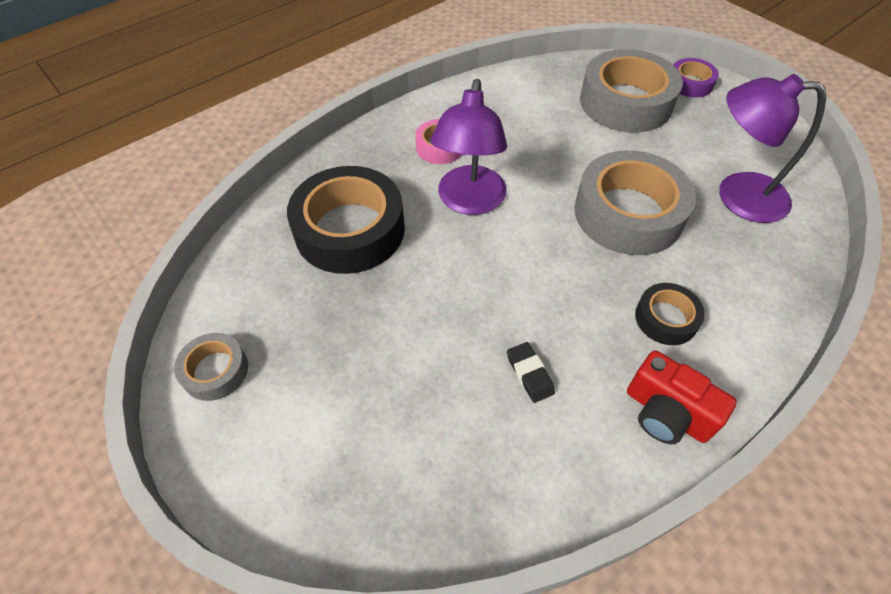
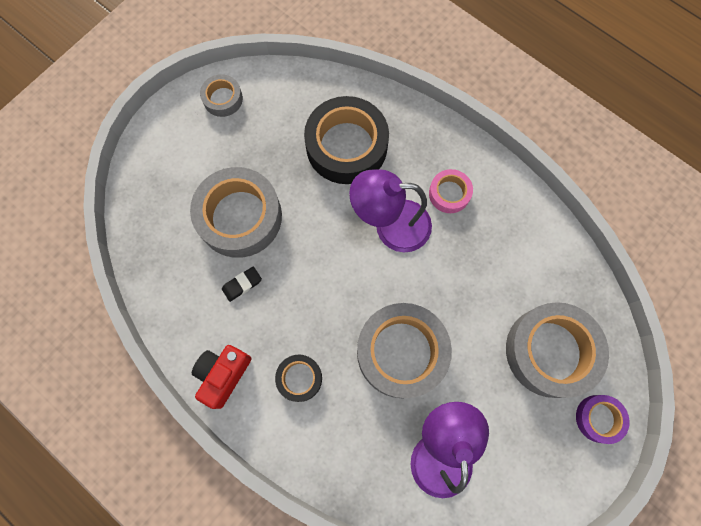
camera: 80 degrees right, 20 degrees up
(422, 366) = (240, 217): none -> grey tape

